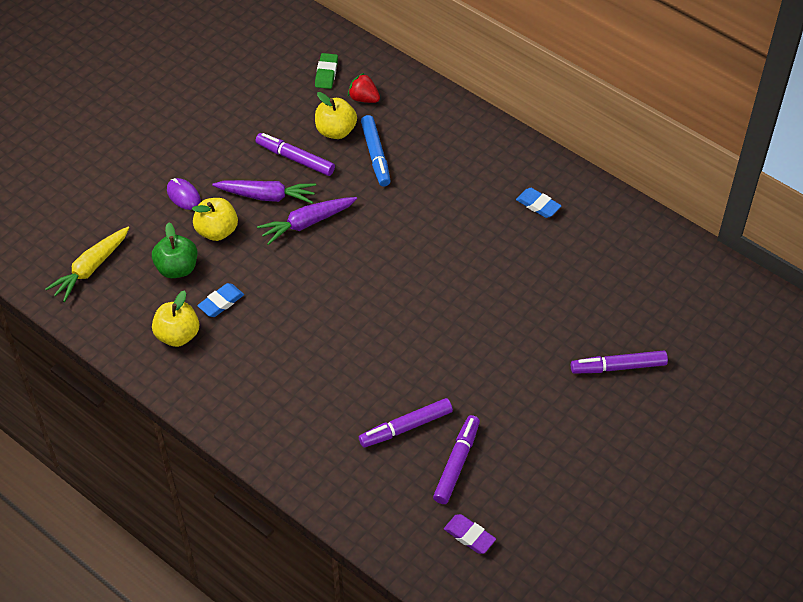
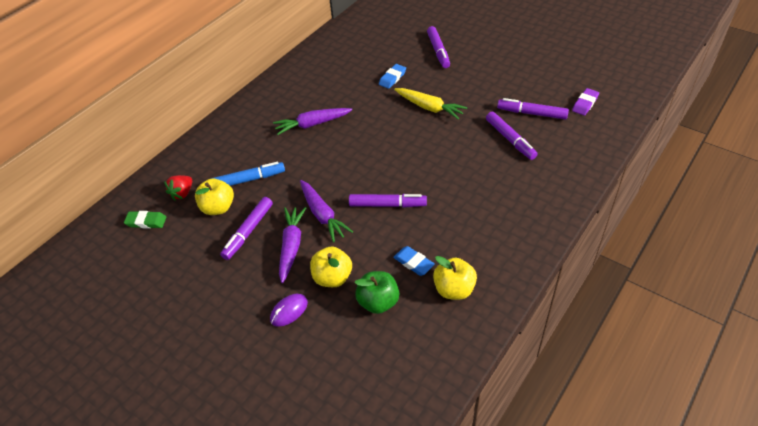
camera: 90 degrees left, 5 degrees down
(91, 268) = (384, 377): yellow carrot -> yellow carrot (429, 108)
(311, 284) = (387, 205): none -> purple marker
(466, 214) = (312, 124): none -> purple carrot
(538, 205) = (304, 90): blue eraser -> blue eraser (392, 78)

